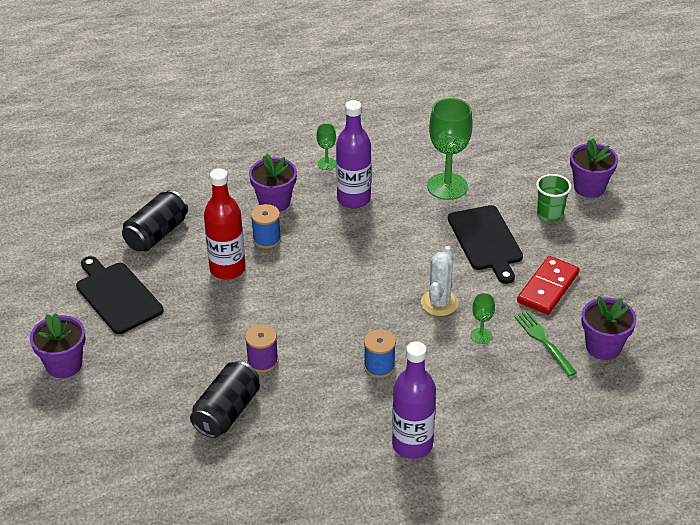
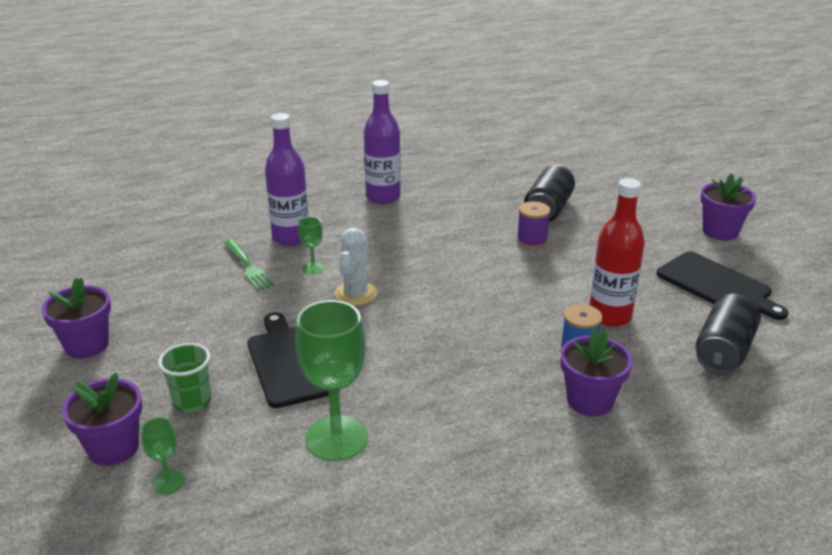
camera: 175 degrees right, 10 degrees down
(326, 164) = (533, 469): green goblet -> green goblet (168, 482)
(353, 199) = (476, 411): purple bottle -> purple bottle (291, 238)
(379, 366) = (417, 242): blue spool -> none
(548, 288) = (226, 313): red domino -> none
(603, 347) = (187, 265): purple flower pot -> purple flower pot (87, 345)

